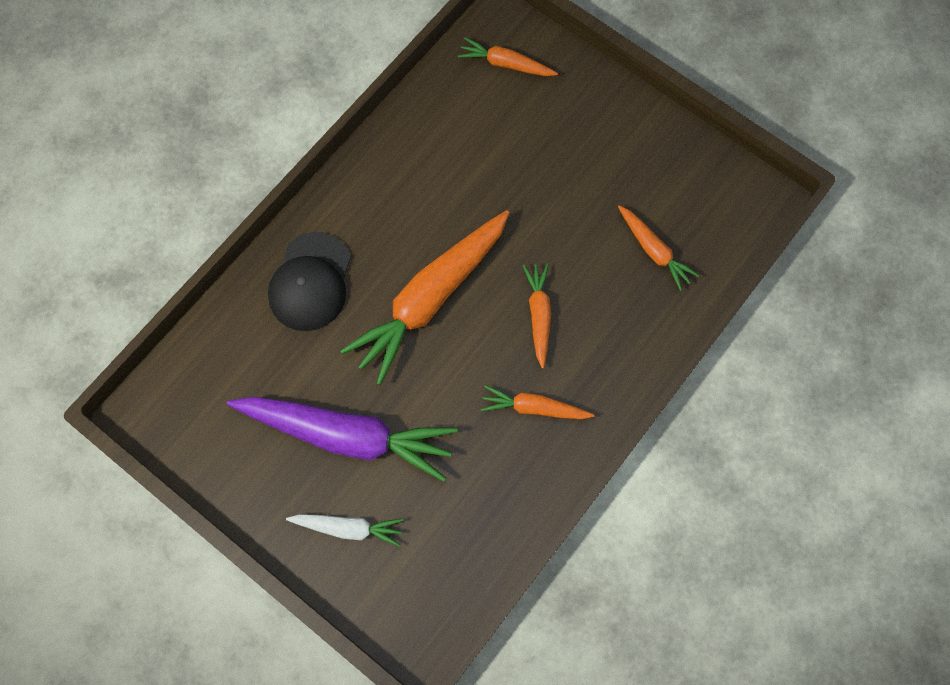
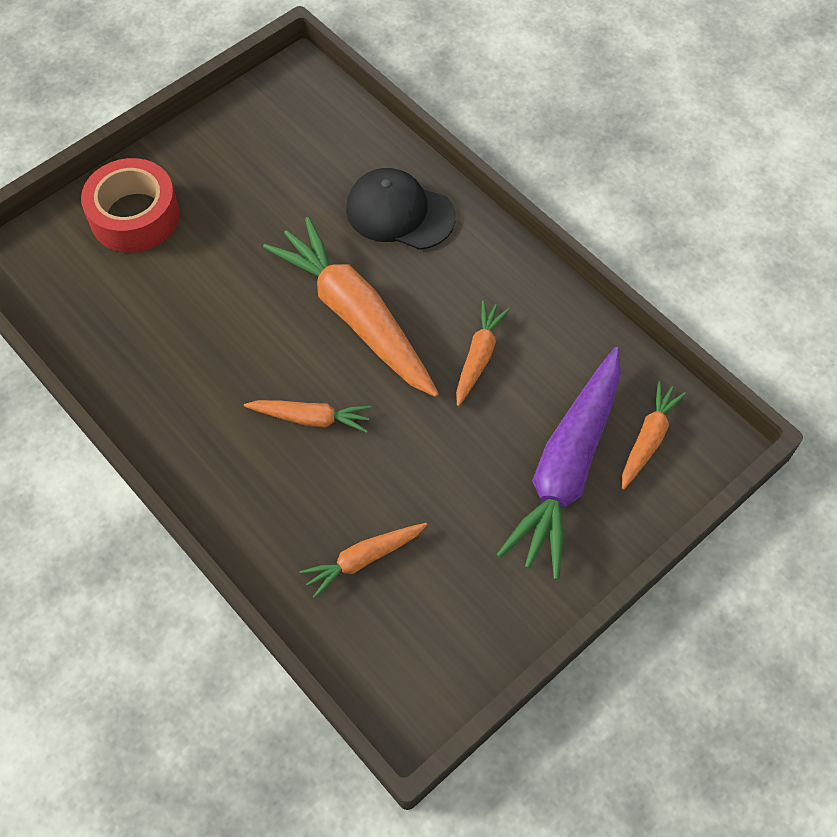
camera: 100 degrees right, 10 degrees down
(348, 435) = (226, 226): purple carrot -> purple carrot (567, 469)
(348, 528) = (134, 216): white carrot -> red tape
(534, 408) = (205, 395): orange carrot -> orange carrot (478, 356)

